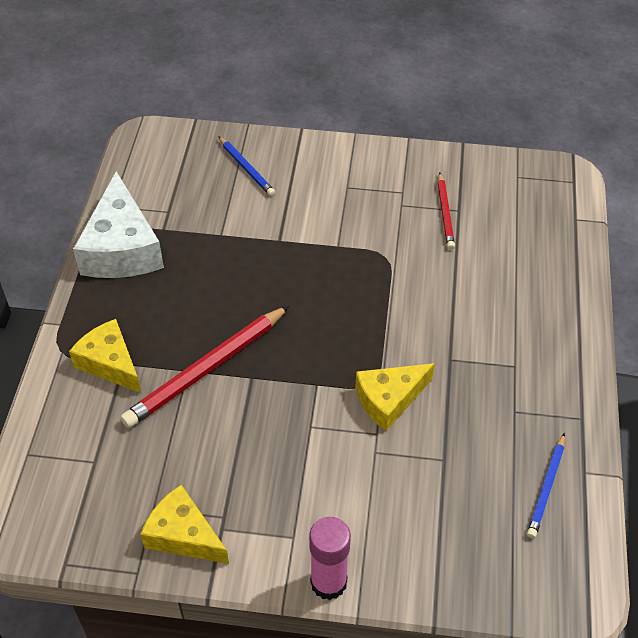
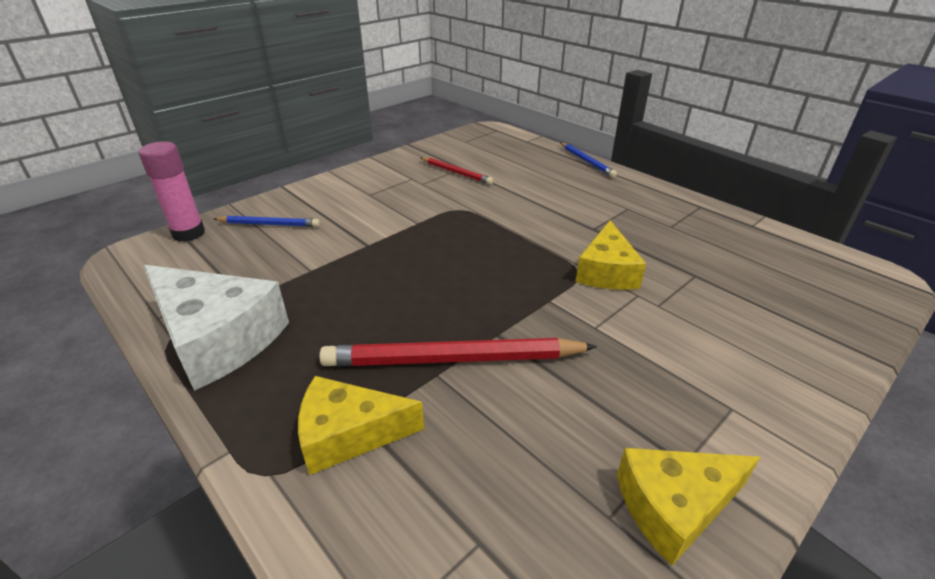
camera: 50 degrees left, 15 degrees down
(206, 370) = (453, 359): red pencil -> red pencil turned 90 degrees clockwise
(328, 582) = (811, 411): pink glue stick -> pink glue stick (189, 233)
(546, 488) = (759, 245): blue pencil -> blue pencil (587, 161)

